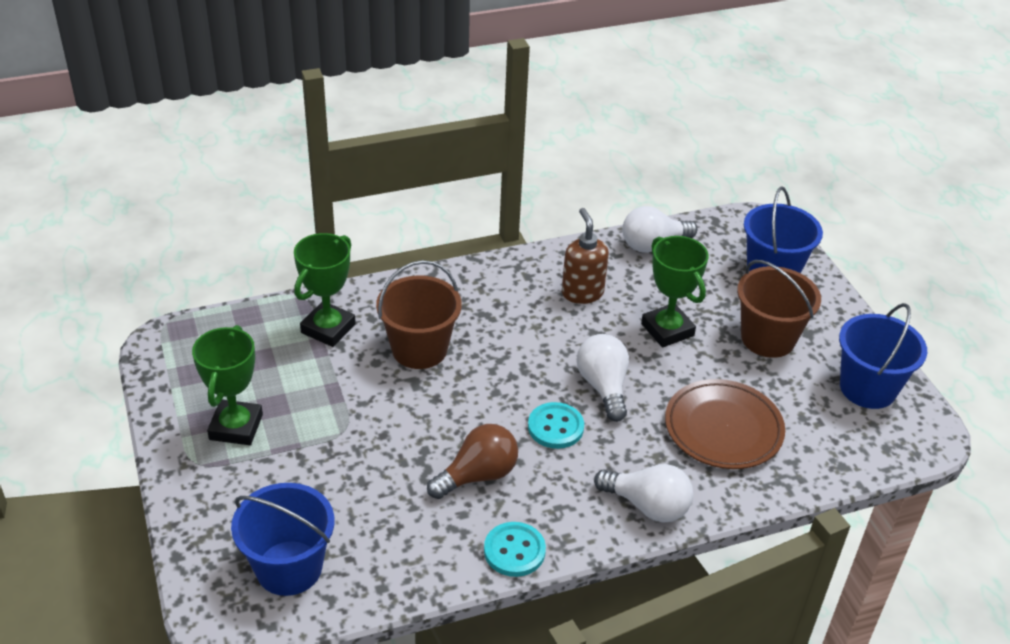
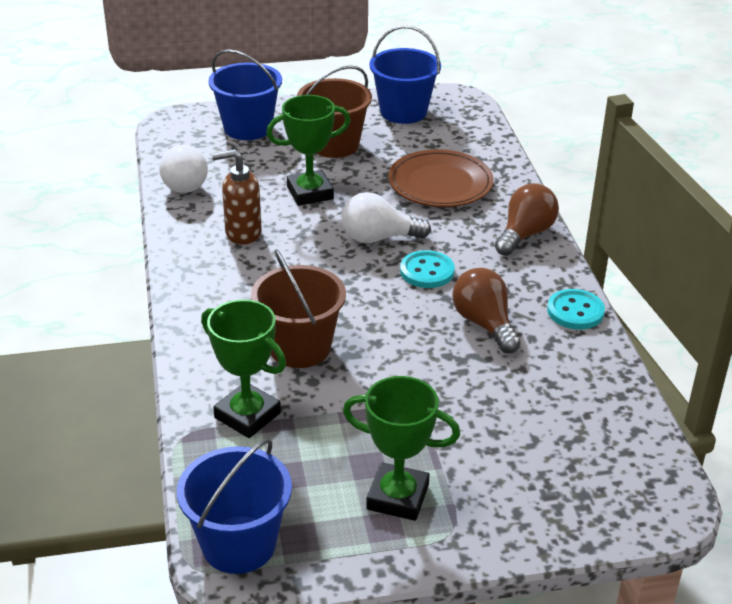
camera: 80 degrees left, 5 degrees down
(289, 568) = (600, 458): blue bucket -> blue bucket (238, 544)
(647, 506) = (525, 234): white light bulb -> brown light bulb

